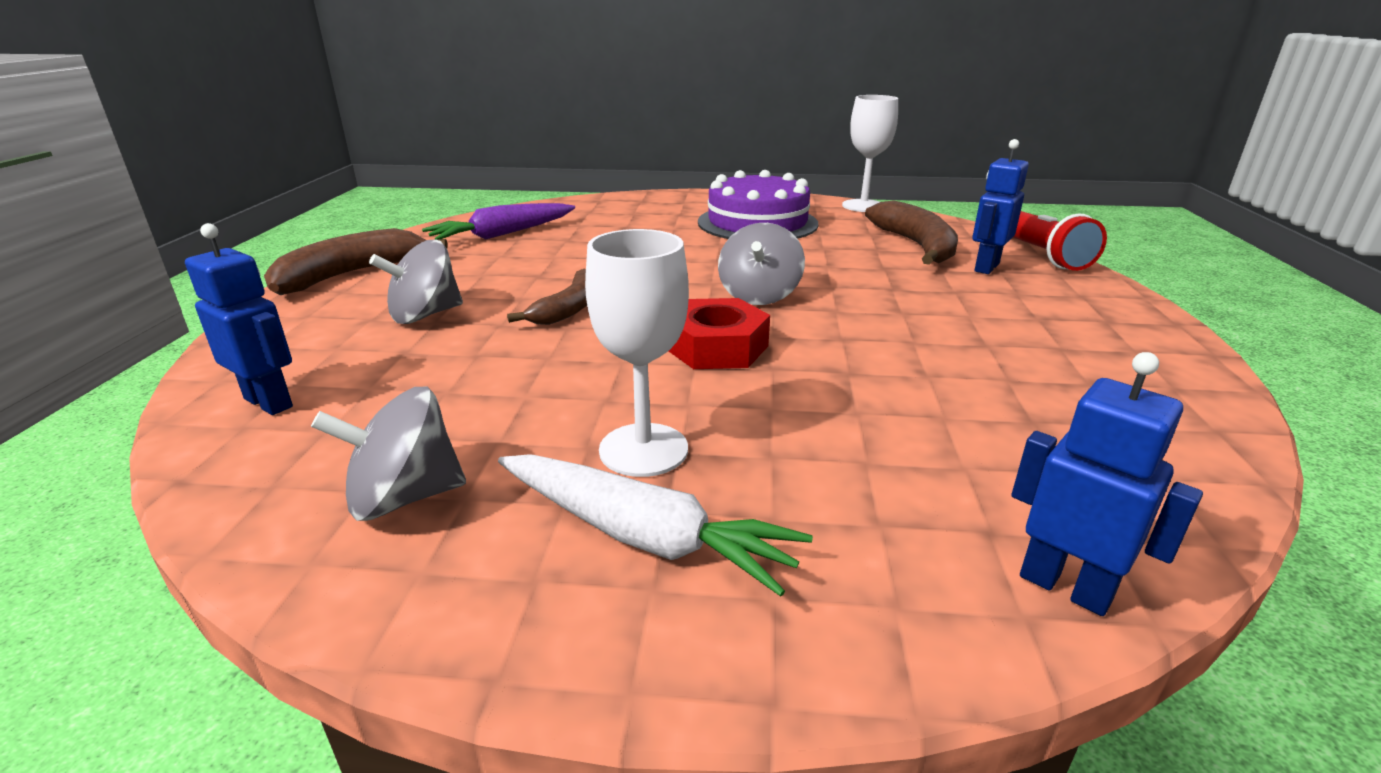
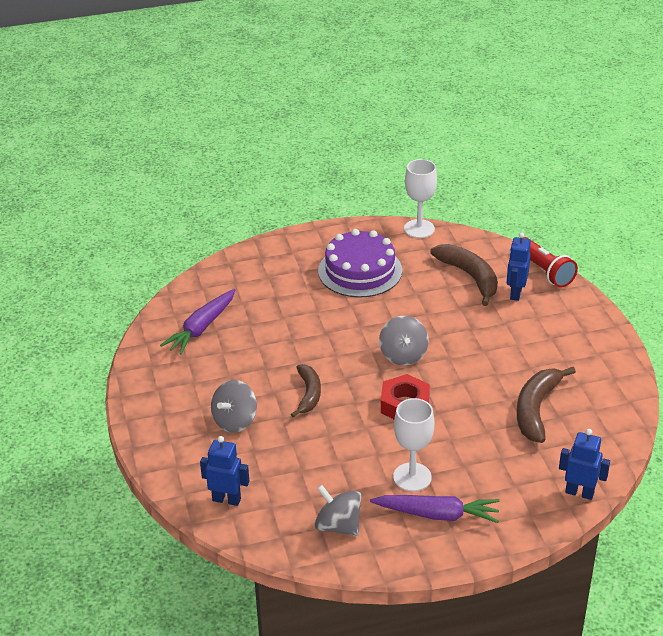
camera: 20 degrees left, 10 degrees up
(350, 274) = (149, 397): brown banana -> brown banana (536, 409)
(404, 497) = (338, 525): grey spinning top -> grey spinning top turned 75 degrees clockwise
(644, 536) = (437, 514): white carrot -> purple carrot

